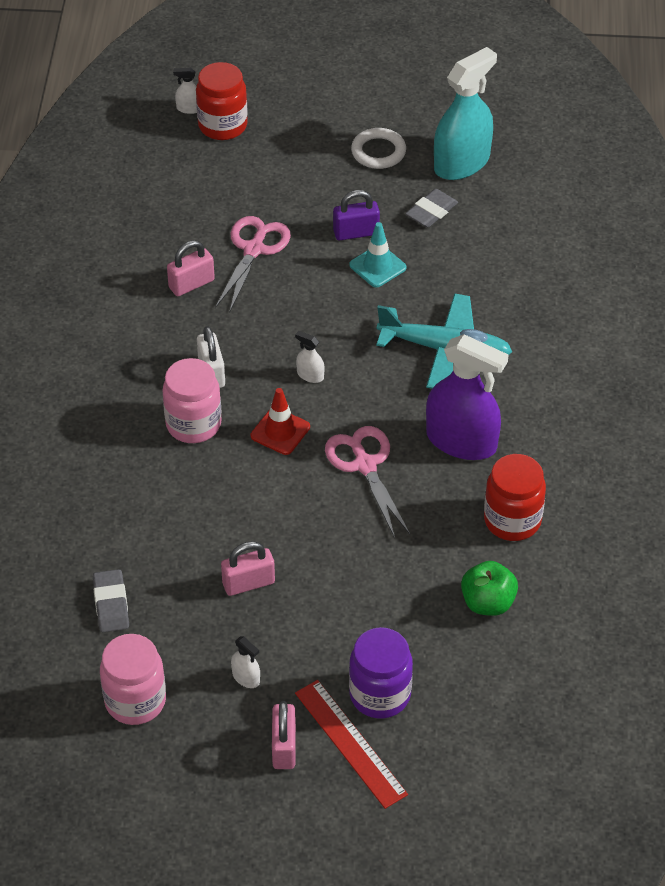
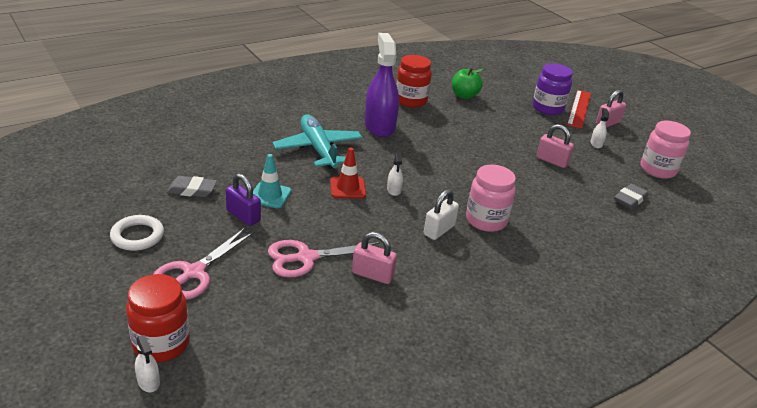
camera: 130 degrees left, 15 degrees down
(280, 431) = (448, 186): red traffic cone -> red traffic cone (347, 188)
(365, 465) = (433, 150): pink scissors -> pink scissors (194, 272)
(461, 163) = (124, 193): turquoise spray bottle -> none

